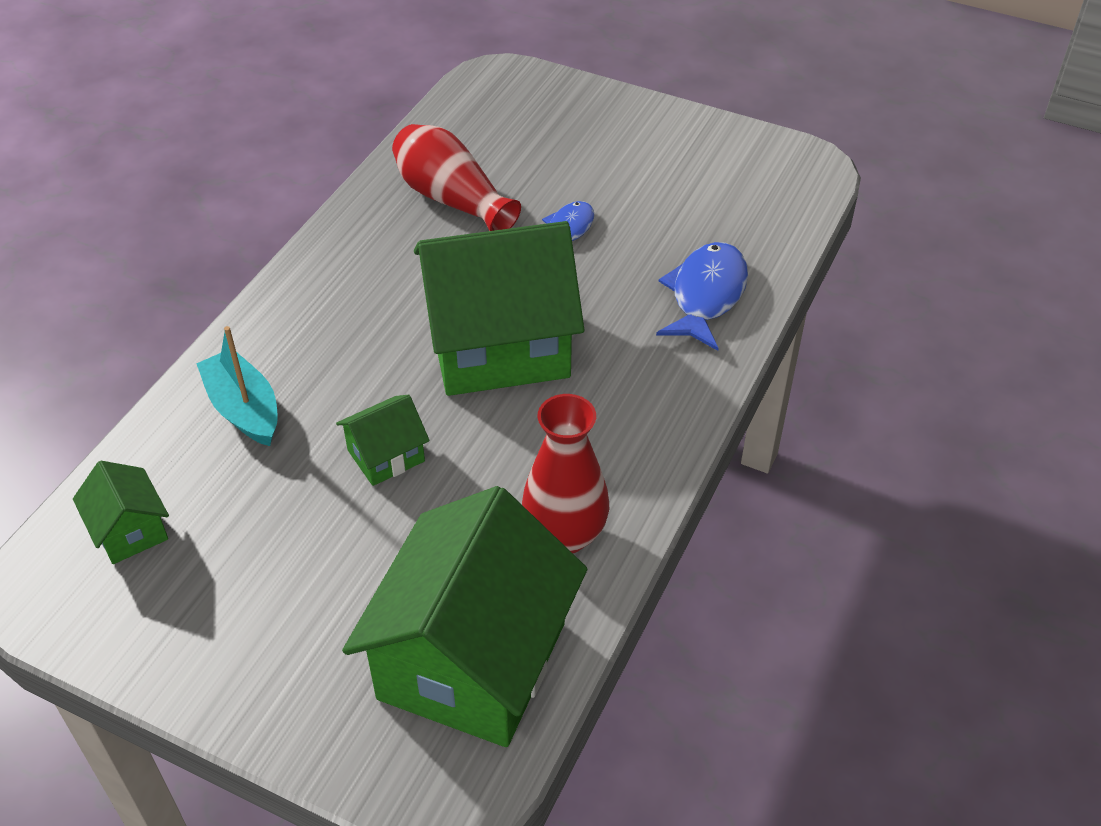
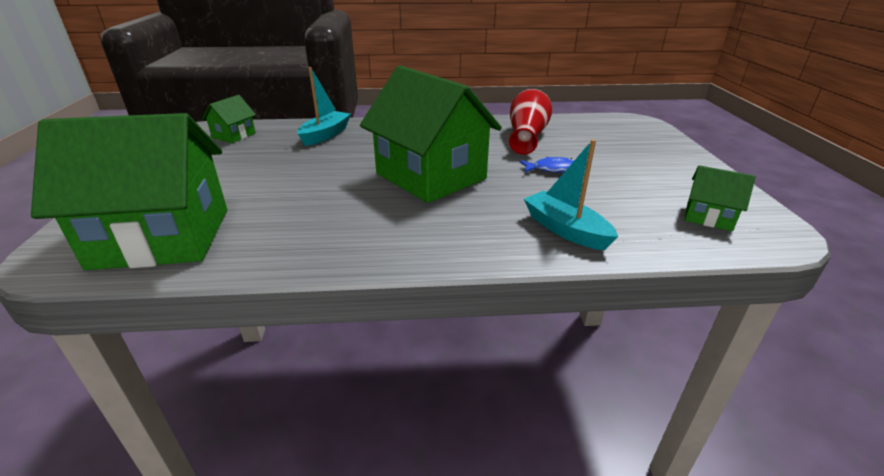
camera: 60 degrees right, 15 degrees down
(386, 456) = (317, 171): green house -> green house (709, 217)
(565, 535) = (285, 239): red vase -> none
(706, 296) = (565, 230): blue fish -> turquoise boat

